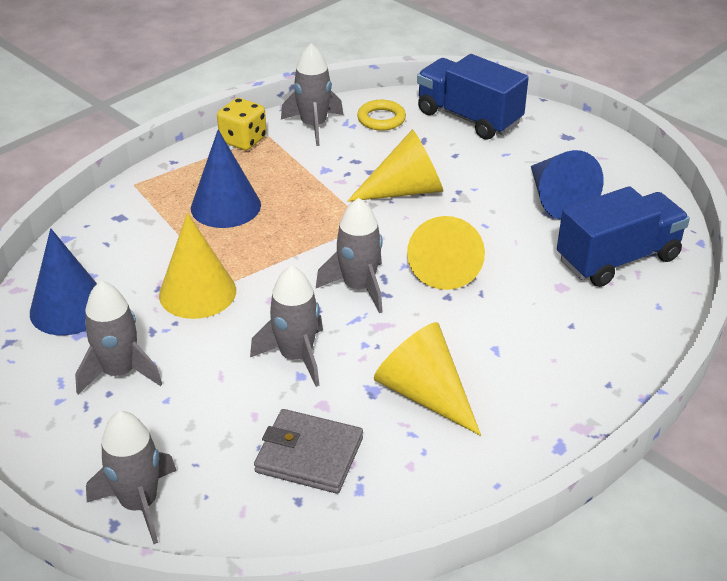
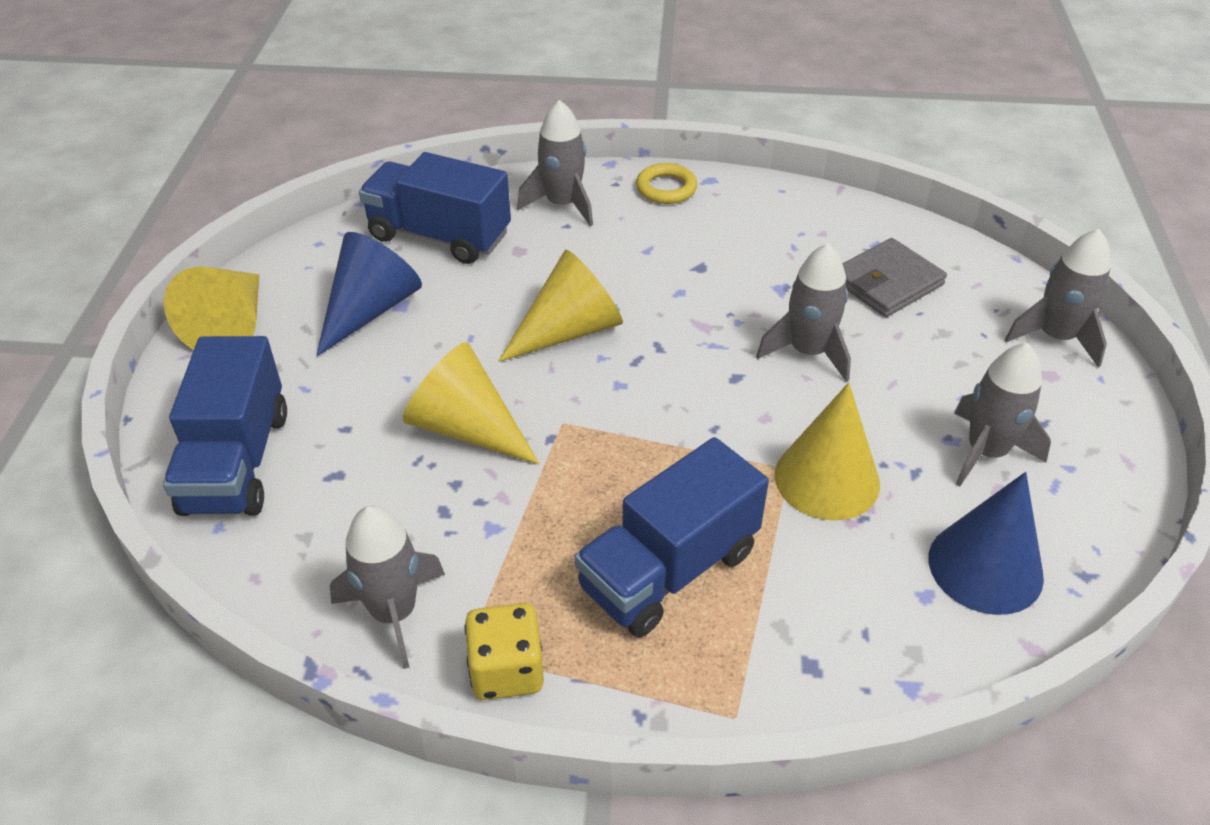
camera: 130 degrees left, 5 degrees up
(225, 206) = (669, 570): blue cone -> blue truck
(309, 455) = (887, 282): grey wallet -> grey wallet turned 75 degrees clockwise
(359, 287) = (671, 368): grey rocket -> grey rocket (562, 204)
(381, 119) = (311, 548): yellow ring -> yellow ring (666, 188)
(424, 394) = (747, 260): yellow cone -> yellow cone (231, 325)

